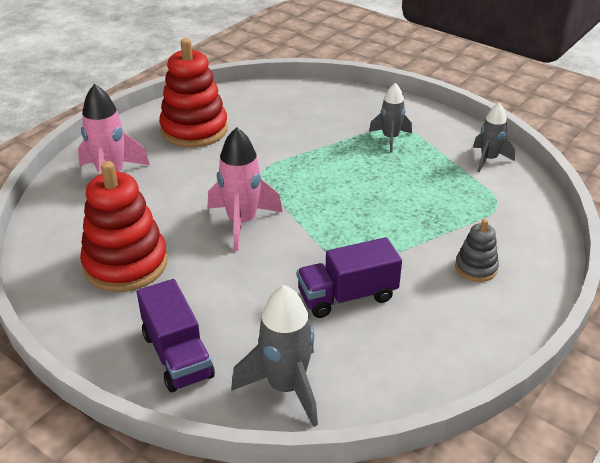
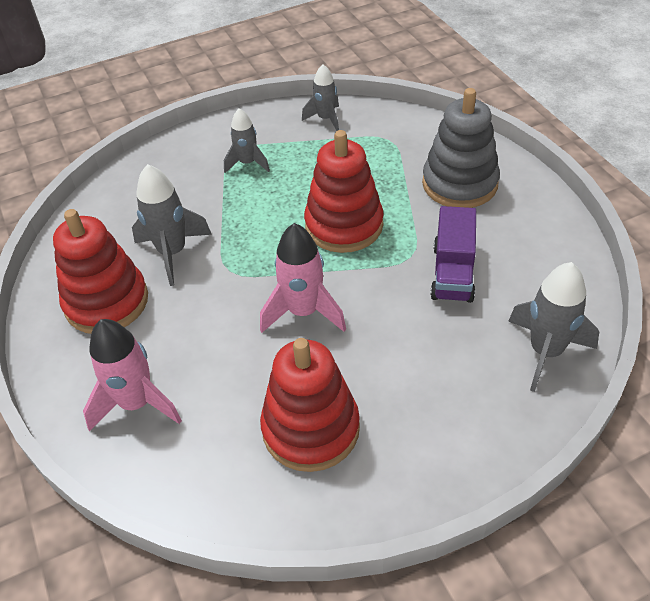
camera: 60 degrees left, 10 degrees up
(177, 355) = (472, 420): purple truck -> none
(261, 139) = (173, 253): none -> grey rocket
(358, 213) = (344, 225): none -> red stacking toy
(476, 268) = (459, 184): grey stacking toy -> grey stacking toy, size x2.00

